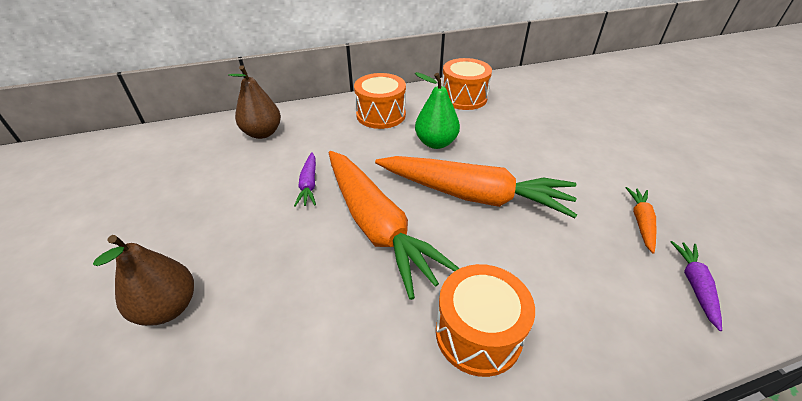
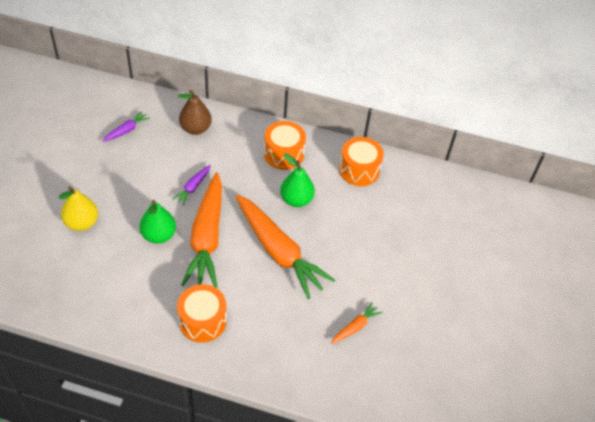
camera: 30 degrees right, 10 degrees up
(168, 308) = (82, 223): brown pear -> yellow pear
(309, 258) = (159, 235): none -> green pear
(694, 285) = (334, 372): purple carrot -> purple carrot (126, 130)

